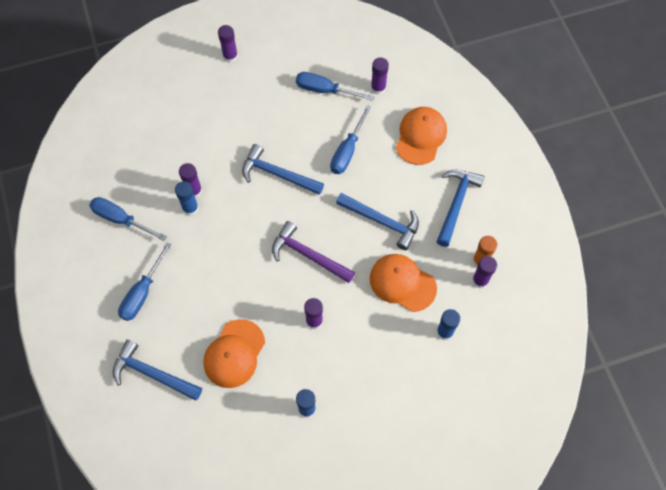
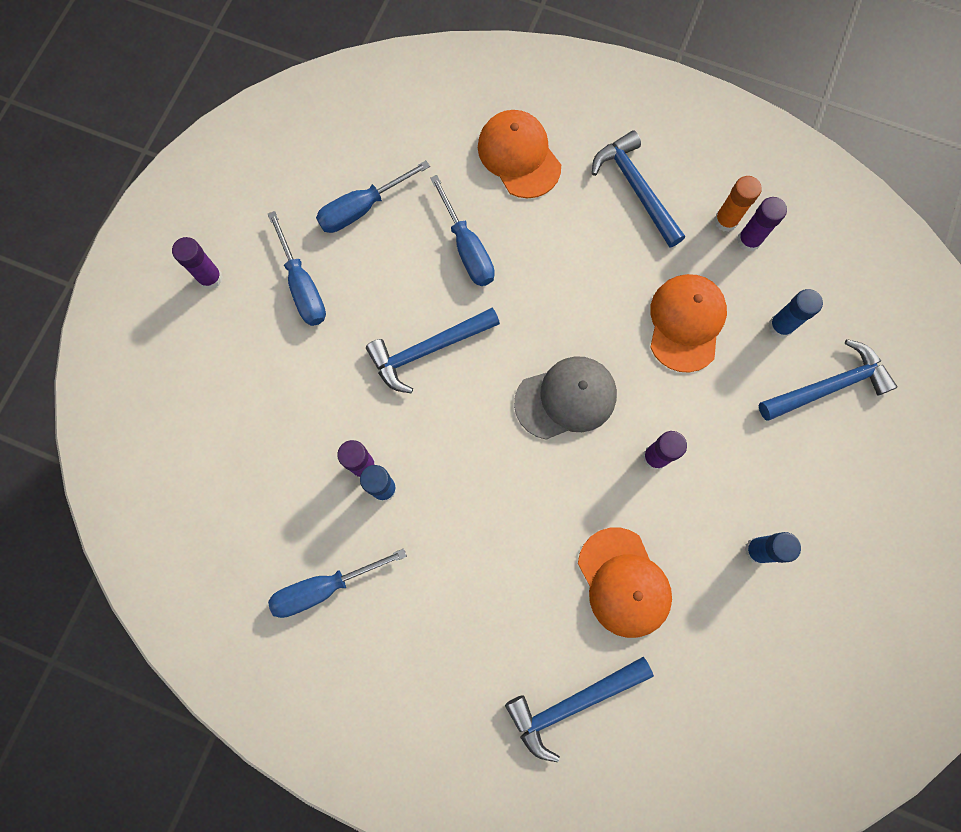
camera: 50 degrees left, 10 degrees up
(142, 293) = (451, 636): blue screwdriver -> blue screwdriver (303, 286)
(308, 255) = (566, 398): purple hammer -> grey cap
(378, 88) = (414, 149): purple glue stick -> none
(382, 221) = (591, 283): blue hammer -> blue hammer (828, 386)
(402, 283) = (686, 323): orange cap -> orange cap turned 120 degrees clockwise

